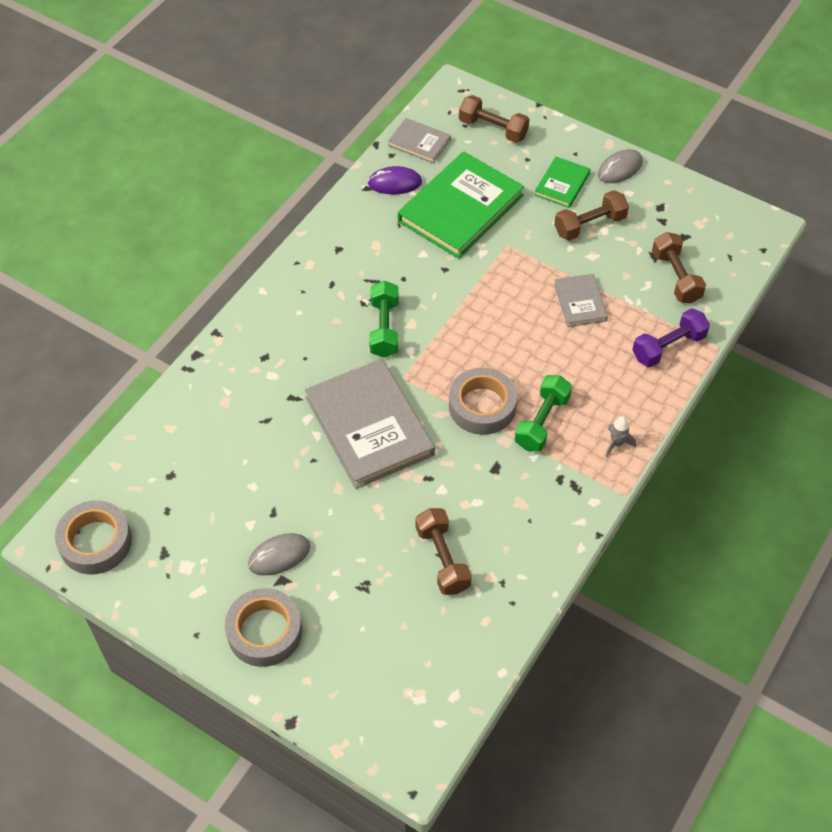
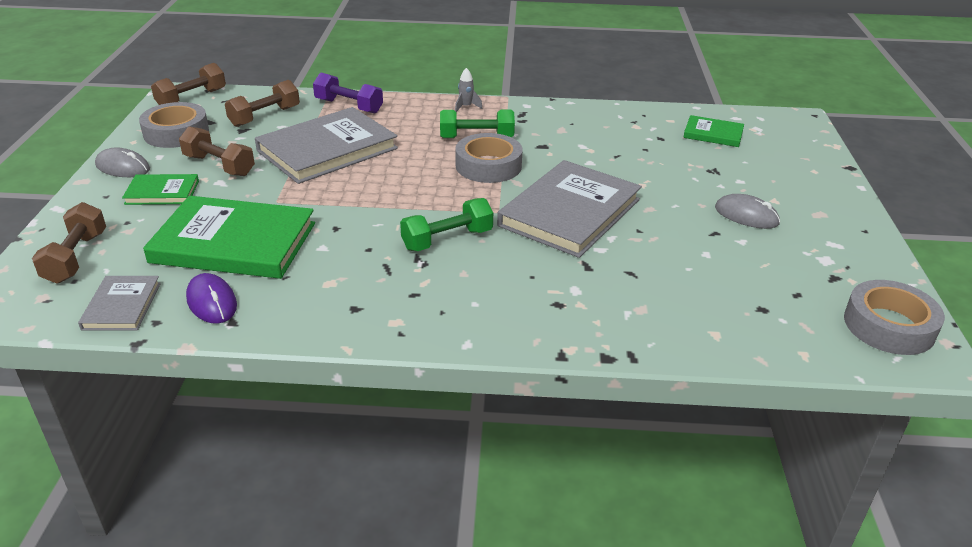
camera: 120 degrees left, 20 degrees down
(264, 631) = (812, 200): grey tape -> grey tape (176, 132)
(432, 641) = (713, 134): none -> green book
(442, 559) = (647, 146): brown dumbbell -> brown dumbbell (192, 98)
(580, 302) = (327, 150): grey book -> grey book, size x2.00

